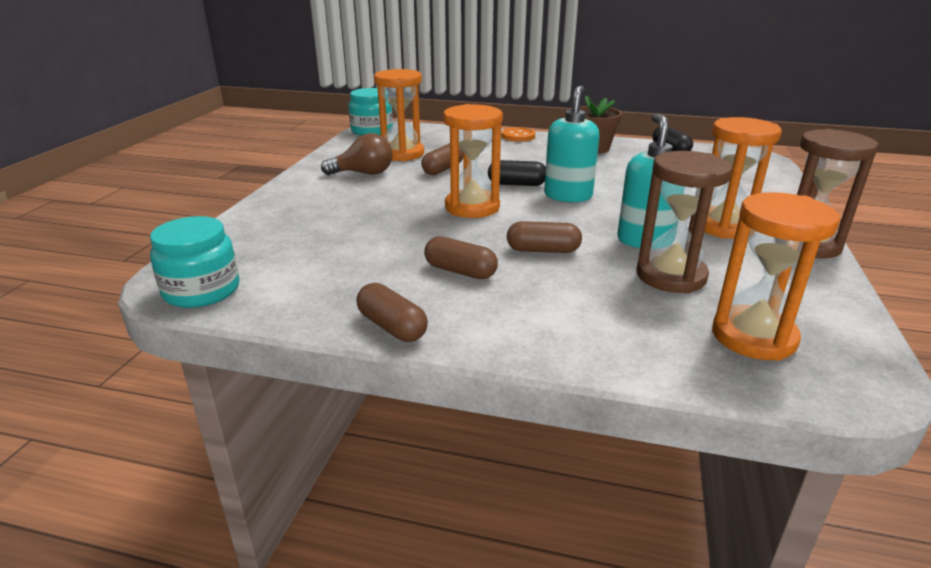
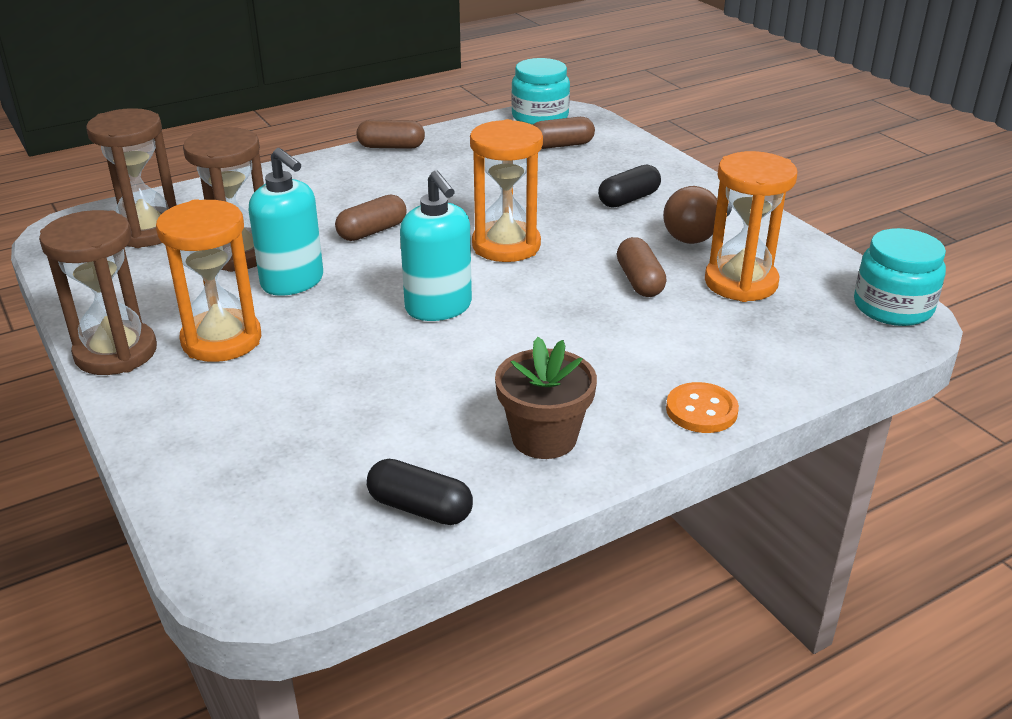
camera: 135 degrees right, 5 degrees up
(460, 271) = (409, 189): brown capsule -> brown capsule (561, 145)
(516, 184) = (519, 298): black capsule -> black capsule (628, 199)
(753, 337) = (147, 231): orange hourglass -> brown hourglass

